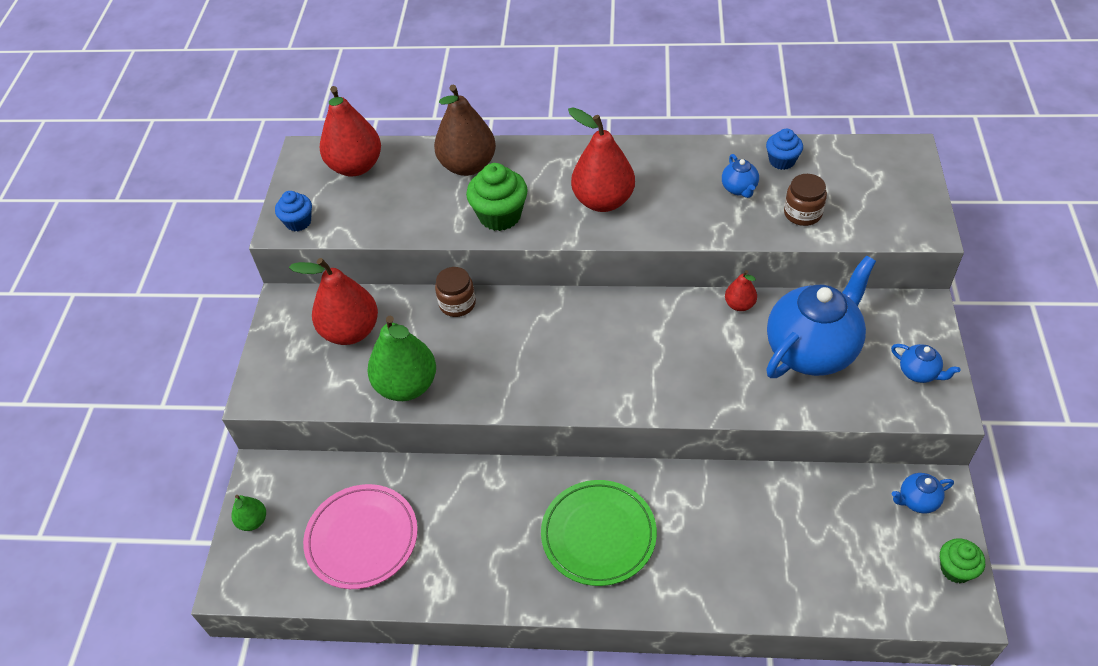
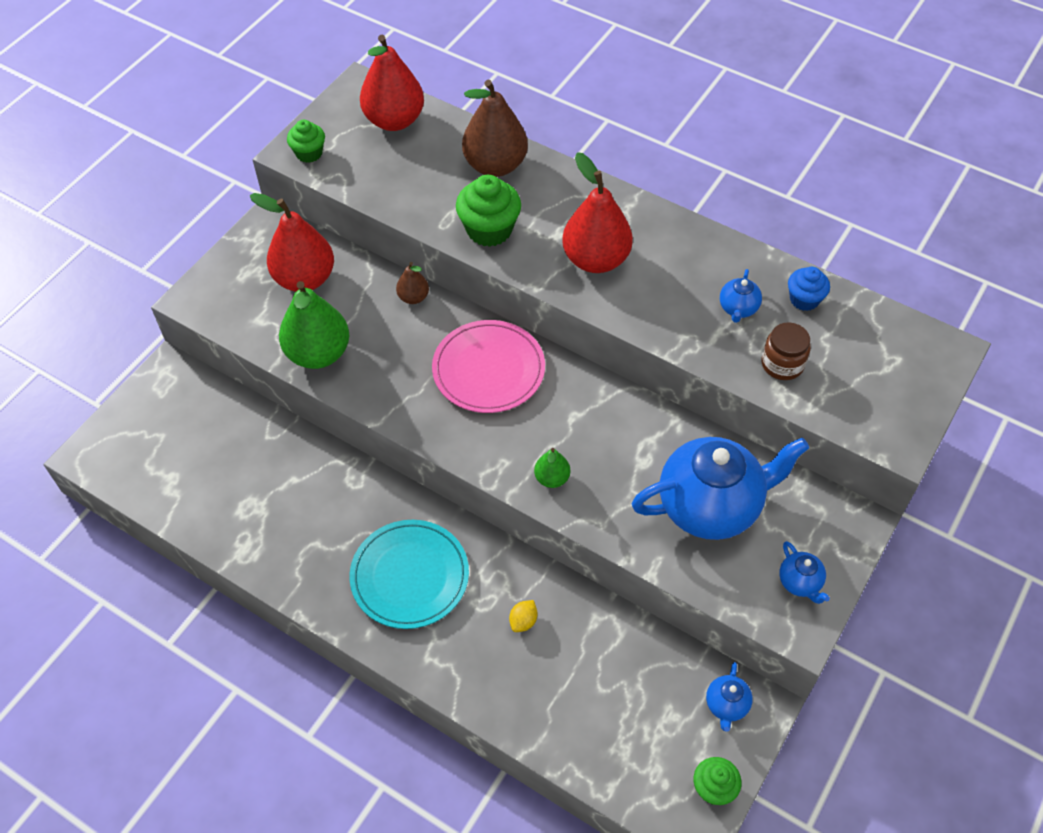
camera: 25 degrees right, 5 degrees up
(253, 521) = (136, 411): green pear -> green pear (552, 478)
(298, 222) = (309, 153): blue cupcake -> green cupcake
(362, 538) = (212, 472): pink plate -> pink plate (488, 370)
(457, 304) = (413, 297): brown jar -> brown pear
(598, 535) = (410, 576): green plate -> turquoise plate
(717, 521) = (523, 621): none -> yellow lemon
(739, 305) = (674, 426): red pear -> none
(917, 501) = (726, 705): blue teapot -> blue teapot turned 90 degrees counterclockwise

